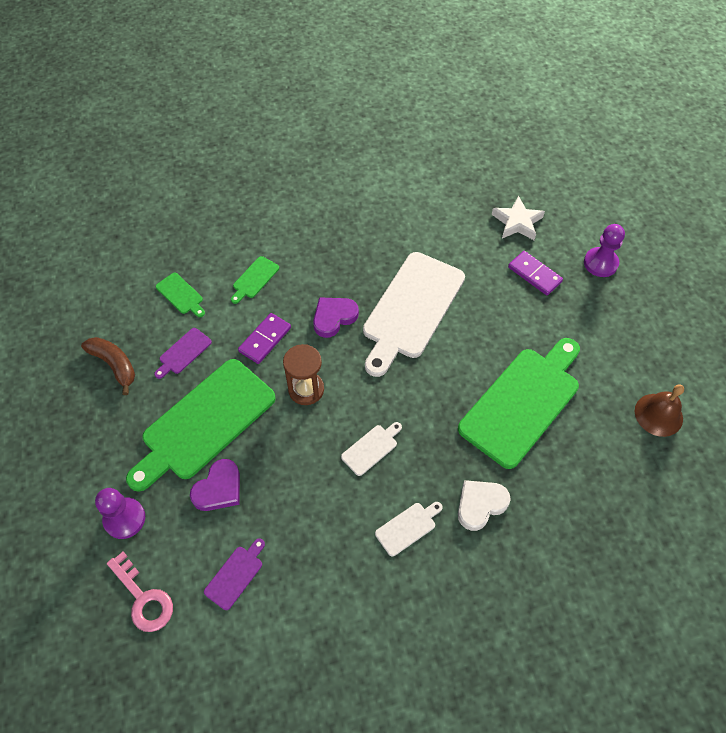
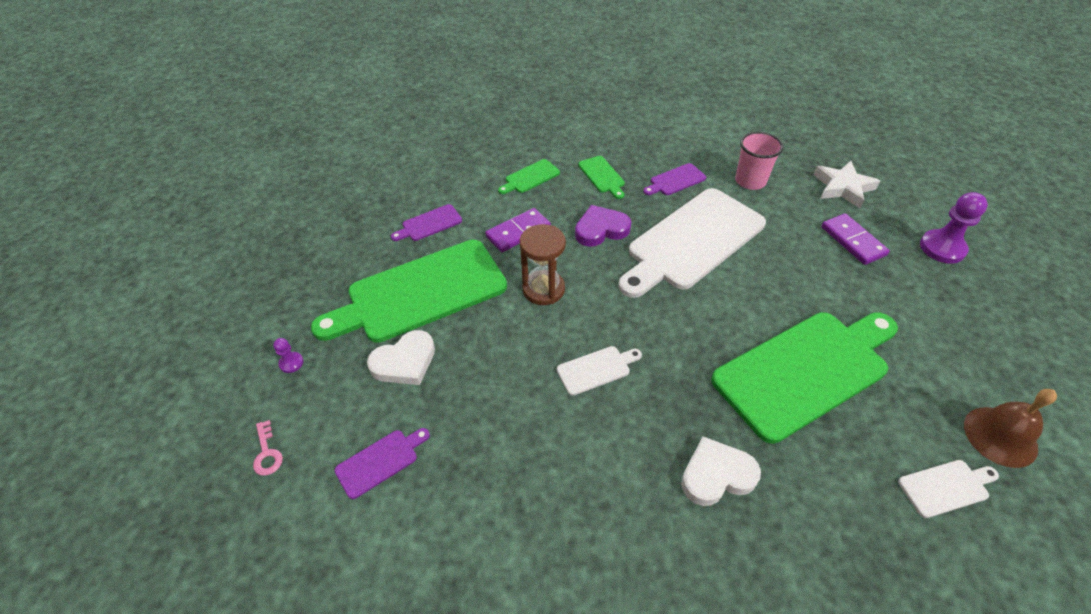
camera: 20 degrees right, 10 degrees down
(114, 365) = (357, 218): brown banana -> none
(124, 519) = (291, 363): purple pawn -> purple pawn, size x0.48
(143, 598) = (267, 453): pink key -> pink key, size x0.55
(181, 295) = (450, 175): green cutting board -> green cutting board (602, 176)
(219, 488) = (405, 362): purple heart -> white heart
(381, 250) = (675, 180): none -> purple cutting board
(407, 527) = (611, 473): white cutting board -> white cutting board (946, 487)
(442, 234) = (750, 181): none -> pink cup

